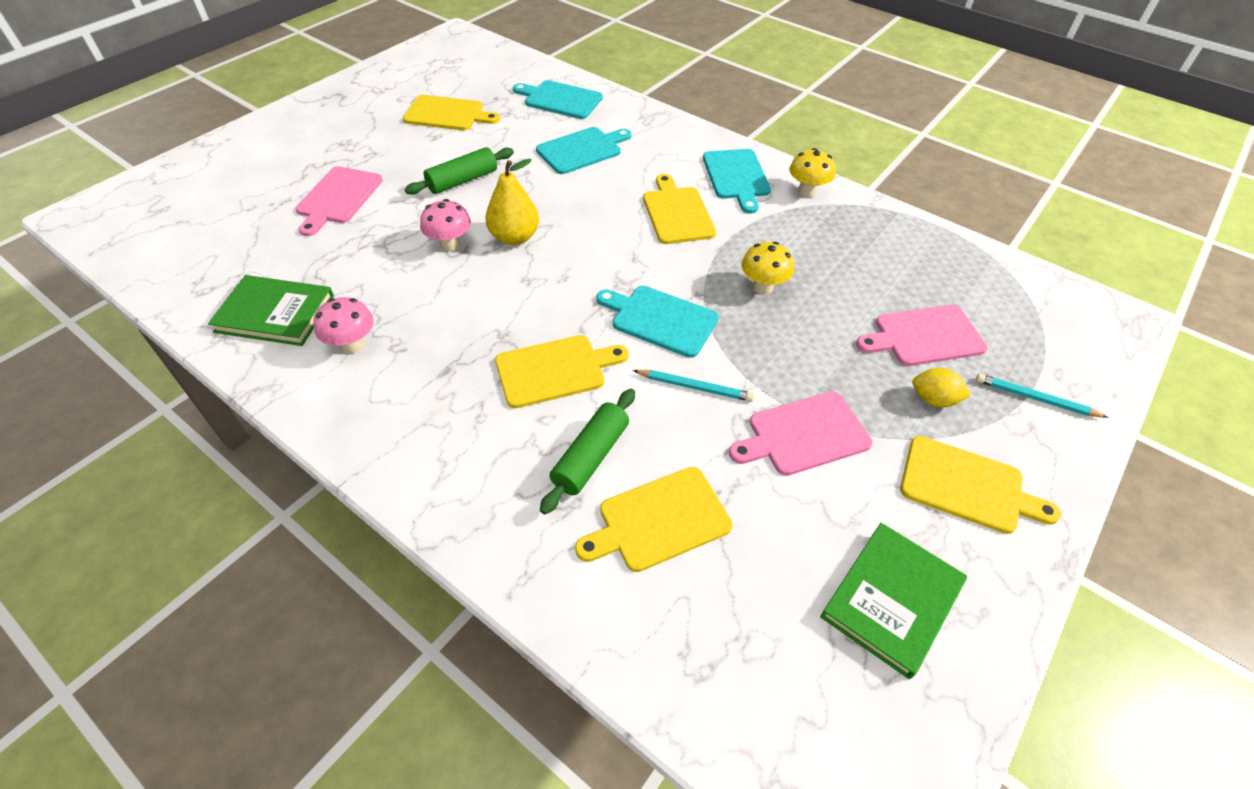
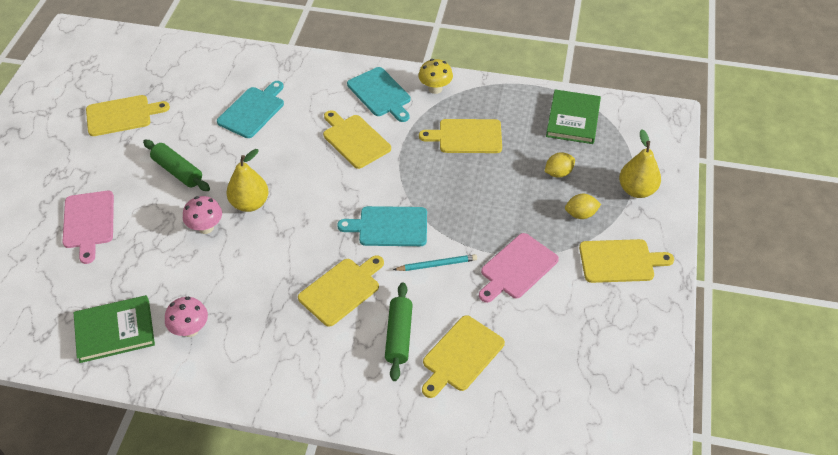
camera: 25 degrees left, 0 degrees up
(463, 181) = (178, 171): green rolling pin -> green rolling pin turned 75 degrees counterclockwise
(560, 99) = (206, 69): turquoise cutting board -> none
(763, 287) = (443, 176): yellow mushroom -> none
(818, 253) = (466, 136): none -> yellow cutting board
(892, 600) = (606, 343): green book -> green book (573, 119)
(924, 336) = (558, 173): pink cutting board -> yellow lemon
(1035, 398) = (636, 190): turquoise pencil -> yellow pear

